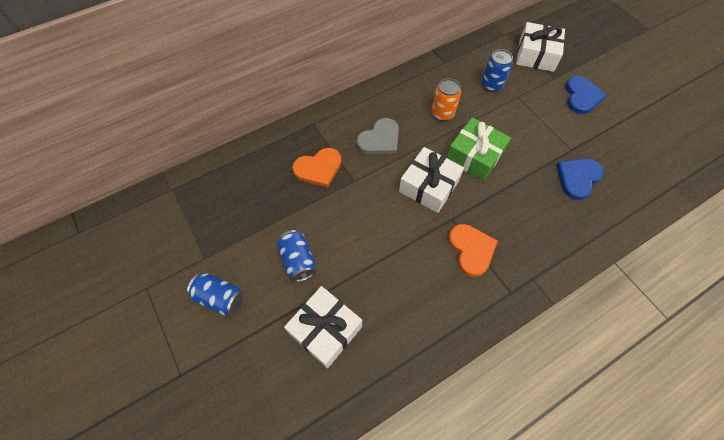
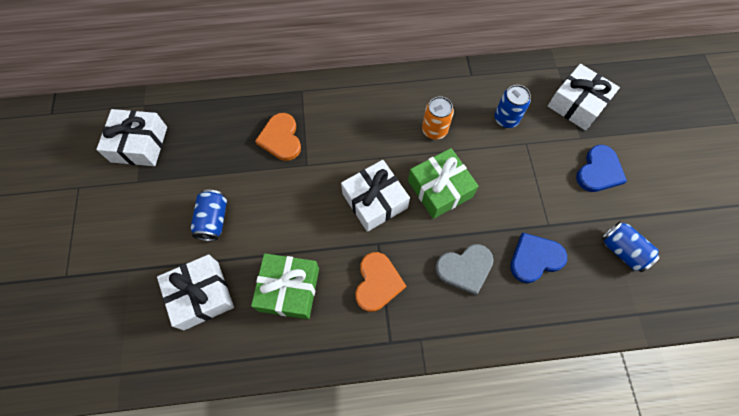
camera: 25 degrees right, 5 degrees up
(187, 224) = (139, 144): none -> white gift
(220, 298) = (131, 224): blue can -> blue can (622, 250)
(318, 168) = (281, 138): orange heart -> orange heart turned 75 degrees clockwise
(380, 139) = (355, 132): grey heart -> grey heart (465, 268)
(401, 289) = (289, 289): none -> green gift

